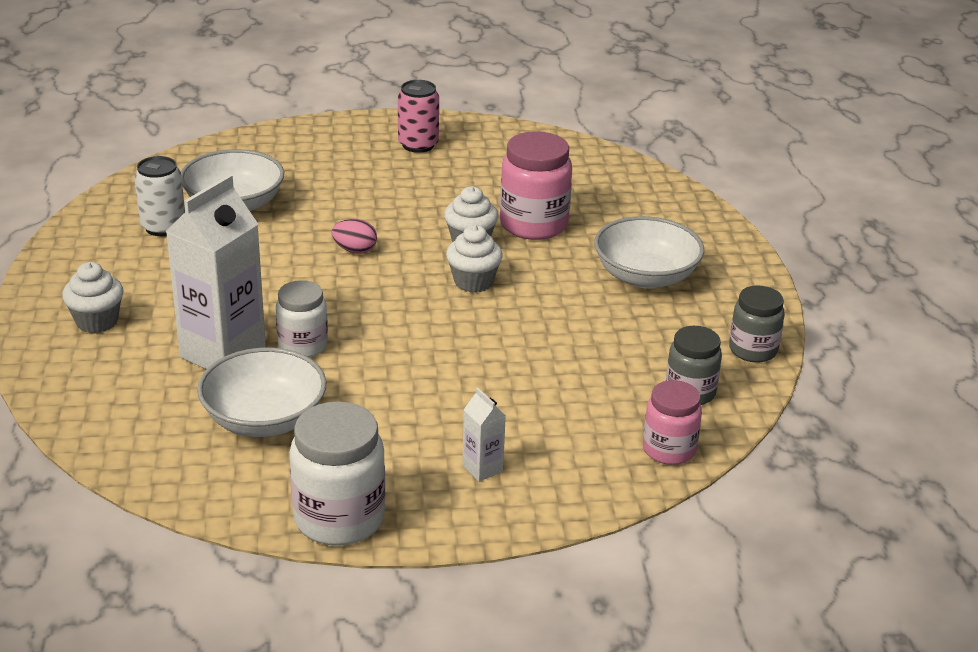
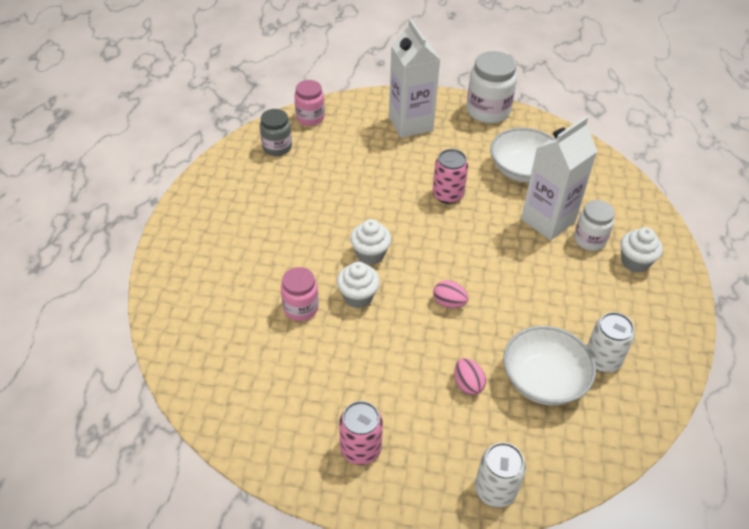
camera: 165 degrees left, 15 degrees up
(283, 138) = (495, 490): none -> white can
(303, 346) = (497, 218): white jar -> white jar (589, 240)
(319, 193) = (468, 384): none -> pink egg
(384, 365) = (448, 195): none -> pink can
(482, 468) = (410, 123): white carton -> white carton, size x2.26
(533, 224) = (300, 308): pink jar -> pink jar, size x0.63
(645, 276) = (247, 238): white bowl -> none
(753, 350) = (220, 168): grey jar -> none

